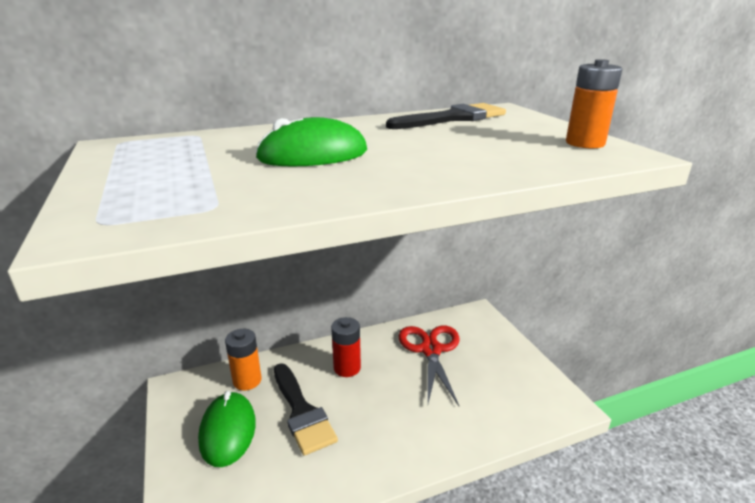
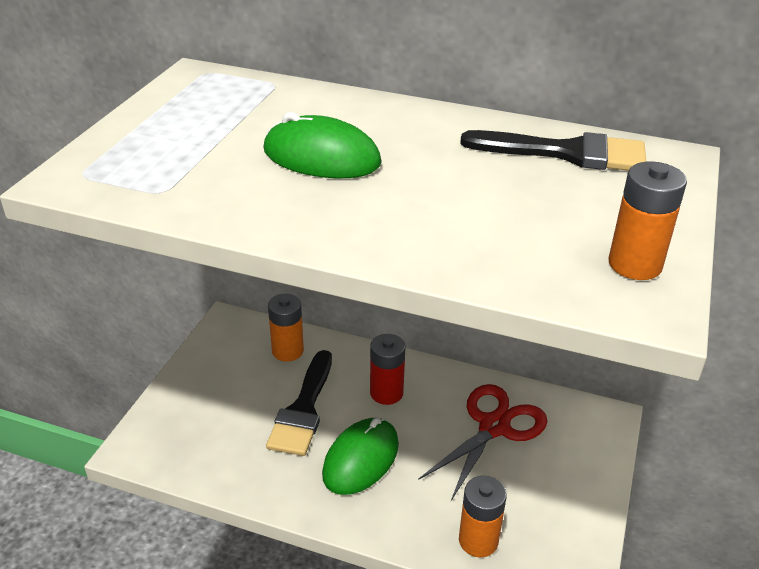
camera: 40 degrees right, 10 degrees up
(228, 431) = (232, 388): green mouse -> green mouse (361, 459)
(498, 418) = (478, 540): none -> orange battery

